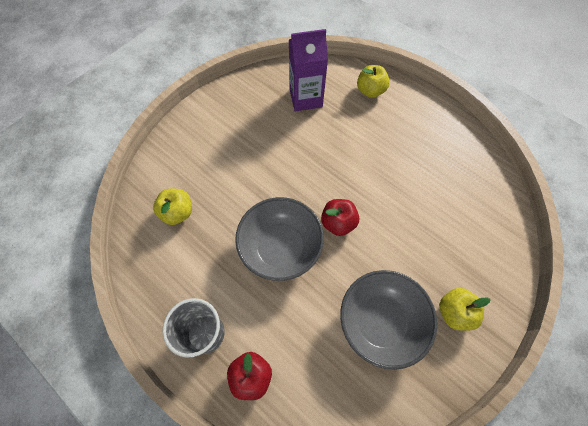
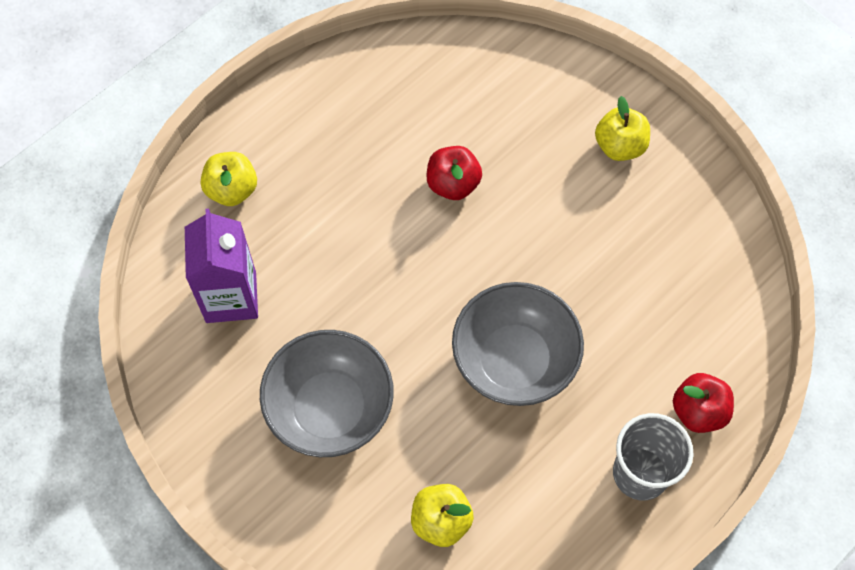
camera: 85 degrees left, 0 degrees up
(338, 223) = (479, 273): red apple -> red apple (453, 184)
(380, 322) = (630, 238): grey bowl -> grey bowl (330, 408)

